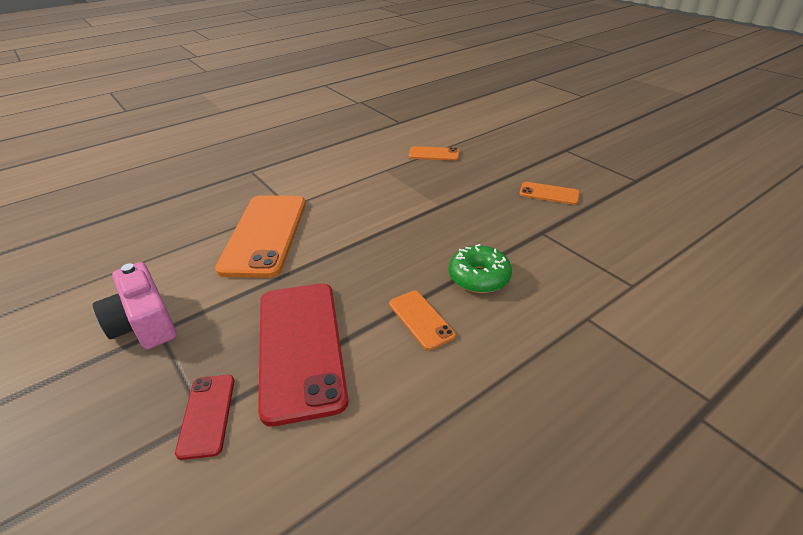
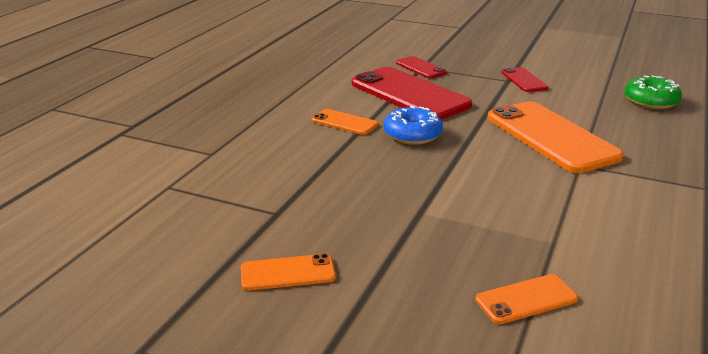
camera: 150 degrees right, 10 degrees down
(144, 323) = (524, 80): pink camera -> red phone
(372, 276) = (412, 135): none -> blue donut
(479, 277) = (319, 156): green donut -> green donut (650, 101)

